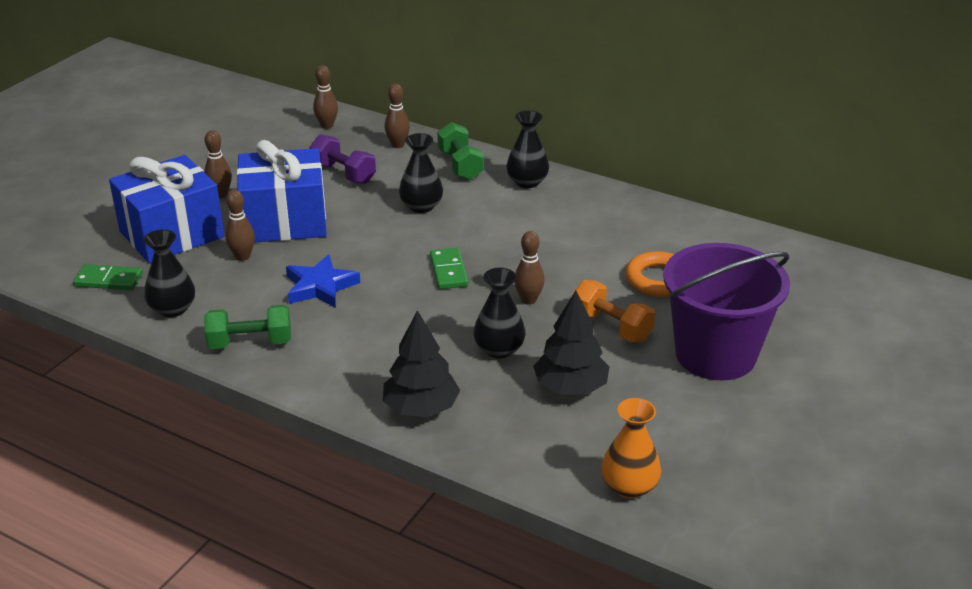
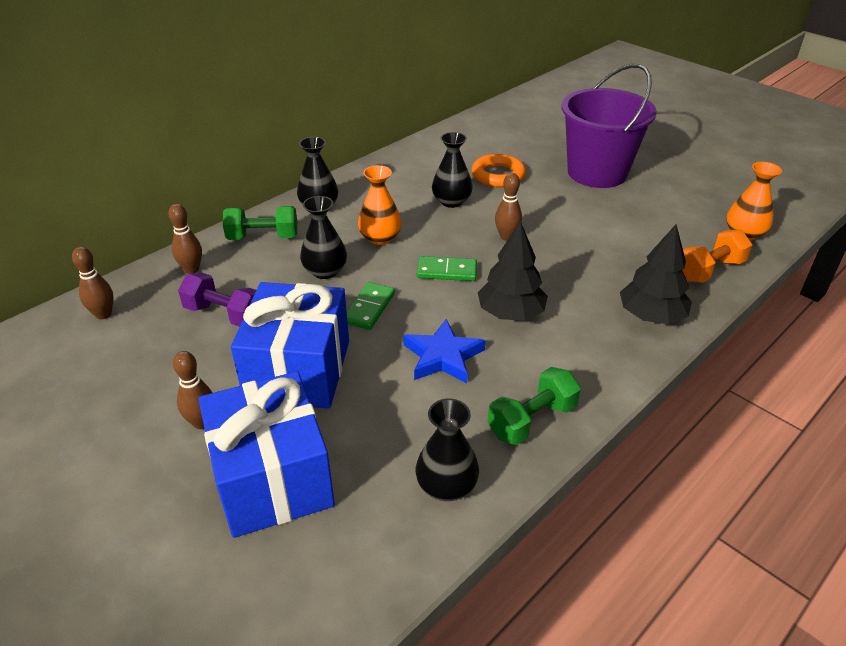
camera: 75 degrees left, 5 degrees up
(108, 280) = (356, 554): green domino -> green domino (369, 308)
(242, 256) = (358, 413): brown bowling pin -> none
(250, 343) = (532, 420): green dumbbell -> green dumbbell turned 45 degrees clockwise
(343, 173) = (224, 314): purple dumbbell -> purple dumbbell turned 60 degrees clockwise
(489, 225) = (380, 238): none -> orange vase
(499, 349) = (573, 262): black vase -> black vase (451, 201)
(570, 387) = (629, 237): black tree -> black tree (510, 313)
(611, 327) = (554, 206): orange dumbbell -> orange dumbbell (709, 270)

